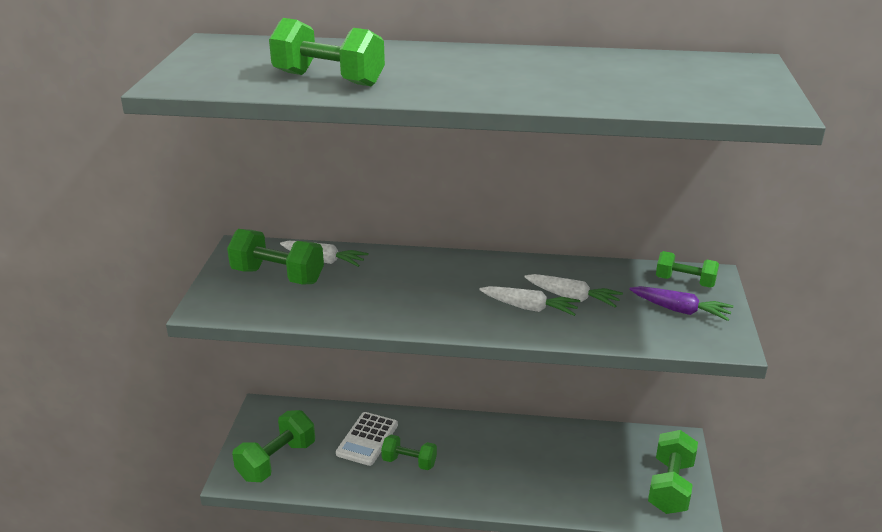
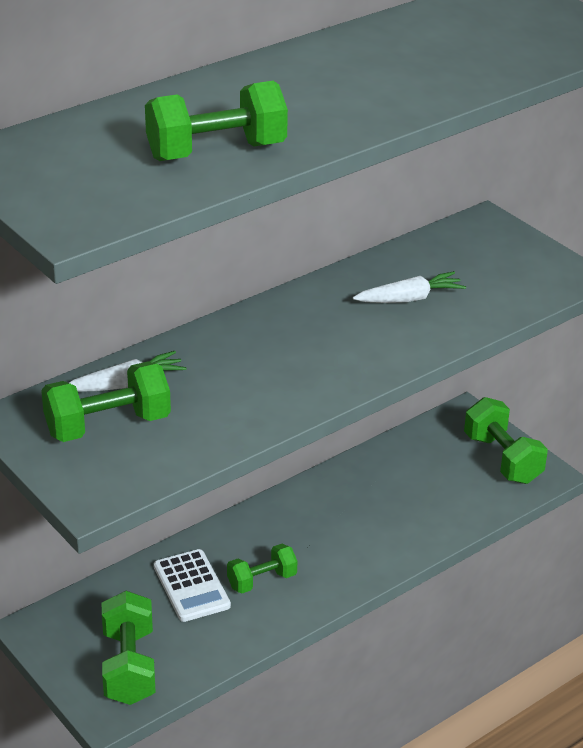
camera: 45 degrees left, 5 degrees up
(529, 308) = (390, 328): white carrot -> none
(680, 310) = (506, 265): purple carrot -> none
(685, 282) = (474, 236): green dumbbell -> none

